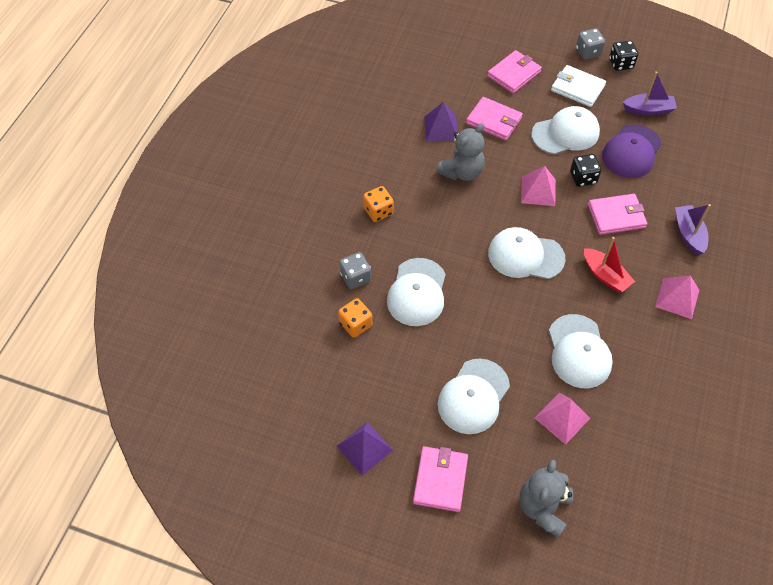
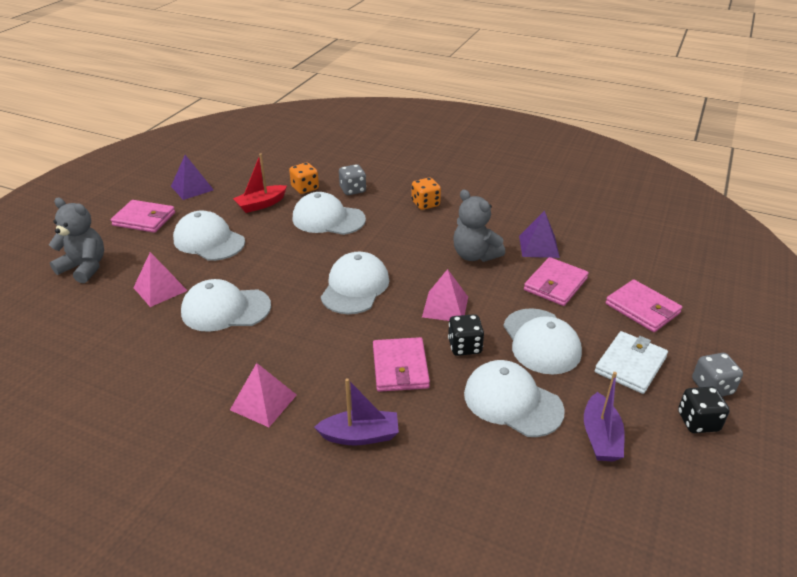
camera: 95 degrees right, 20 degrees down
(605, 275) = (314, 343): red boat -> red boat (261, 204)
(631, 152) = (512, 401): purple cap -> white cap

